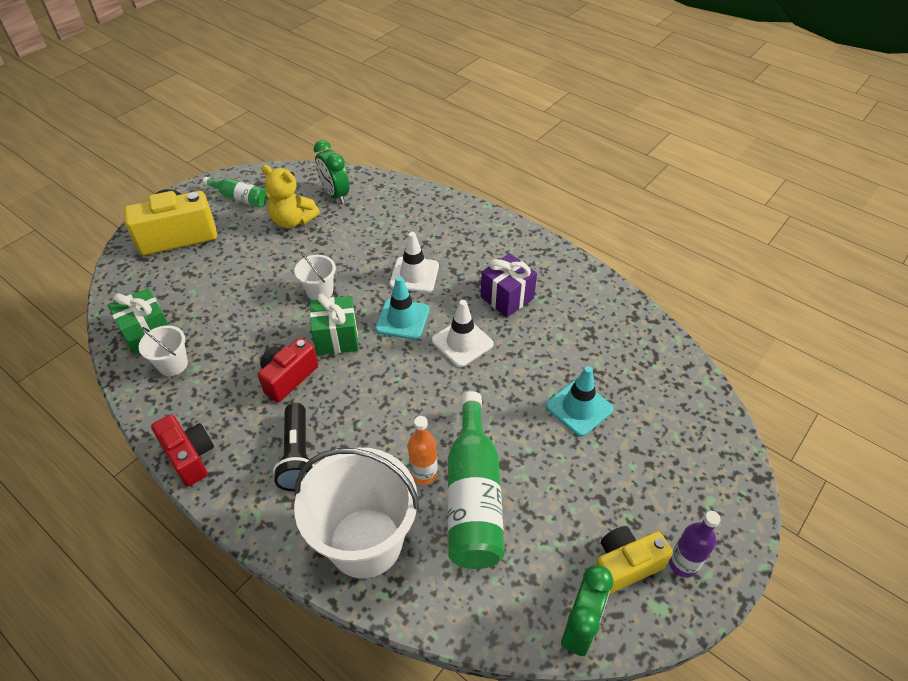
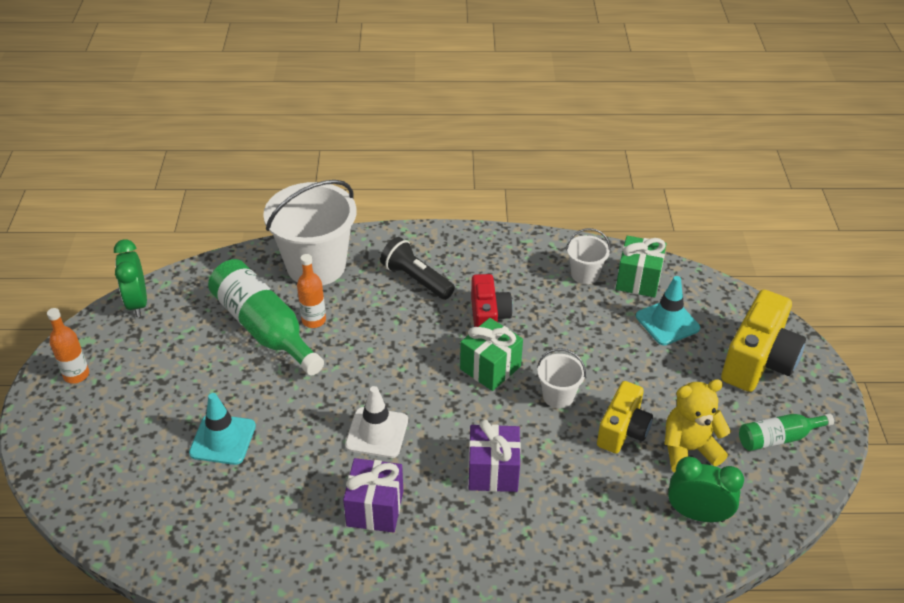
camera: 140 degrees right, 5 degrees down
(190, 457) = (487, 239): red camera -> none
(402, 319) = (453, 419): turquoise traffic cone -> turquoise traffic cone (667, 322)
(414, 275) = (493, 471): white traffic cone -> purple gift
(624, 566) = (122, 350): yellow camera -> yellow camera (623, 430)
(683, 564) = (76, 375): purple bottle -> orange bottle

